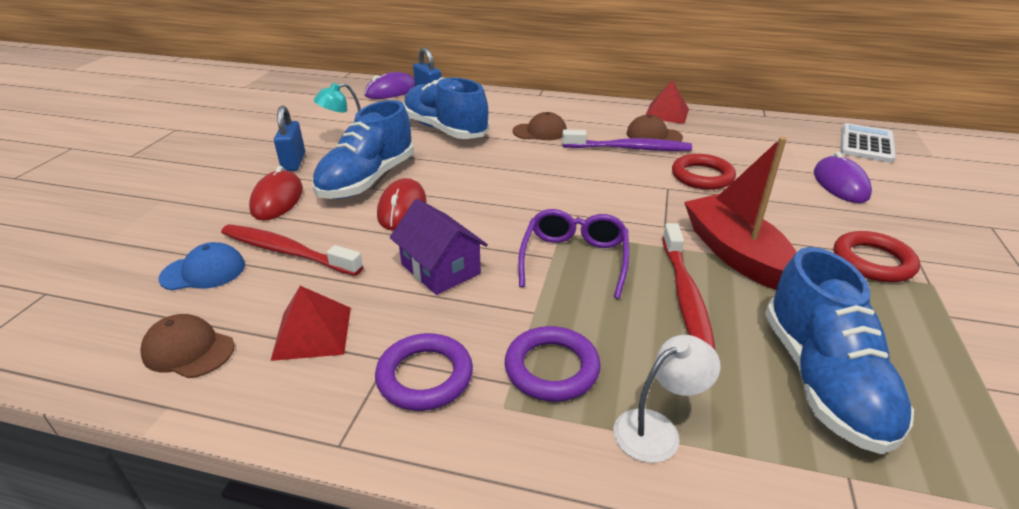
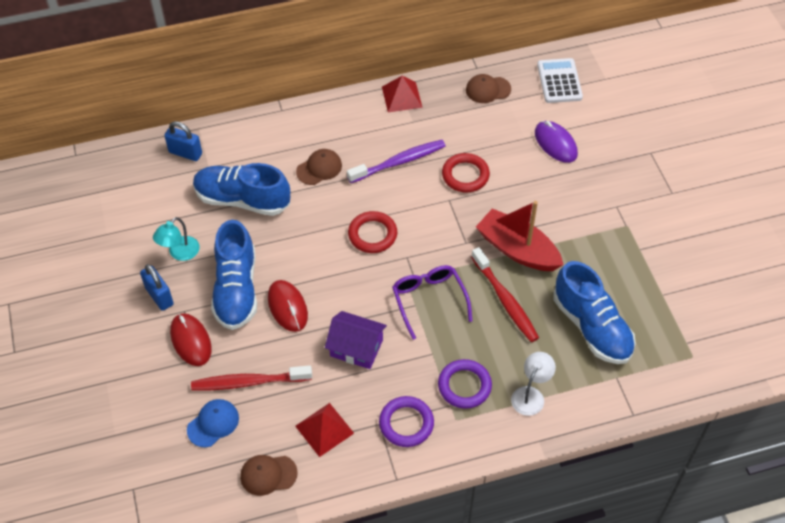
camera: 30 degrees left, 20 degrees up
(391, 91) = (145, 161): purple mouse -> none
(653, 135) = (407, 135): brown cap -> brown cap (488, 90)
(873, 261) = (593, 220): red ring -> red ring (372, 234)

